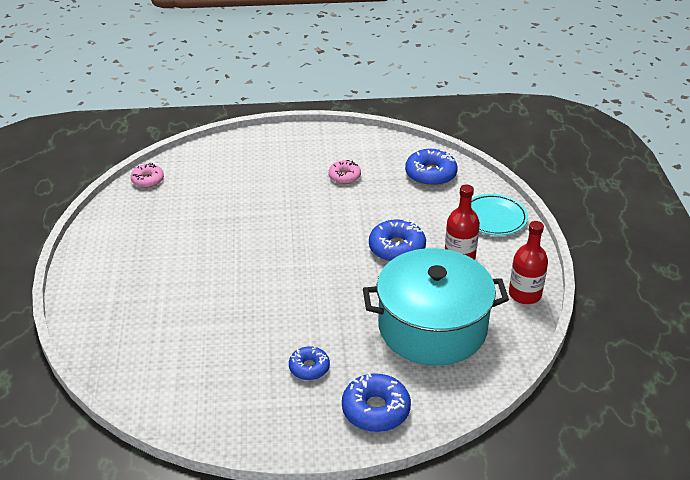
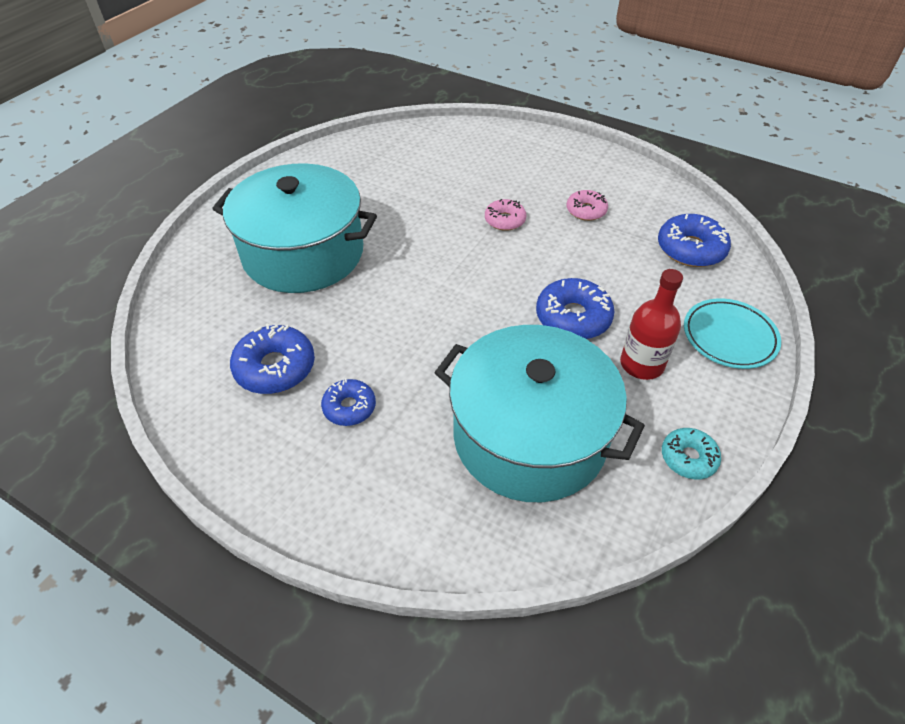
camera: 35 degrees right, 10 degrees up
(147, 180) = (389, 137): pink donut -> pink donut (505, 220)
(171, 291) = (303, 253): none -> turquoise pot
(375, 410) = (370, 503): blue donut -> blue donut (275, 367)
(525, 294) = (688, 458): red bottle -> turquoise donut

